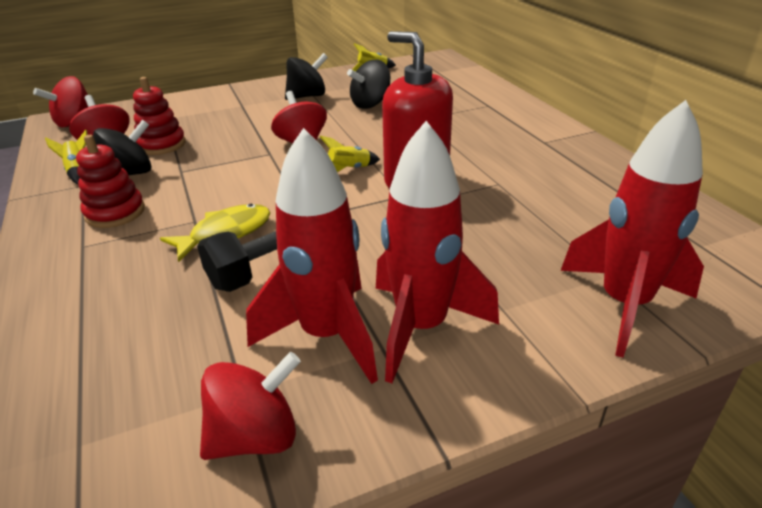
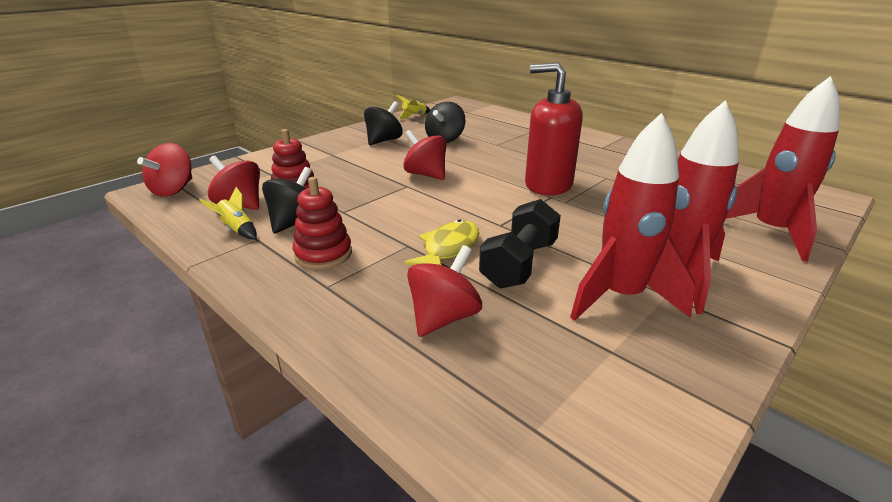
camera: 25 degrees left, 5 degrees down
(255, 436) = (660, 375): red spinning top -> red spinning top (444, 317)
(349, 170) = (489, 186): yellow rocket -> none

